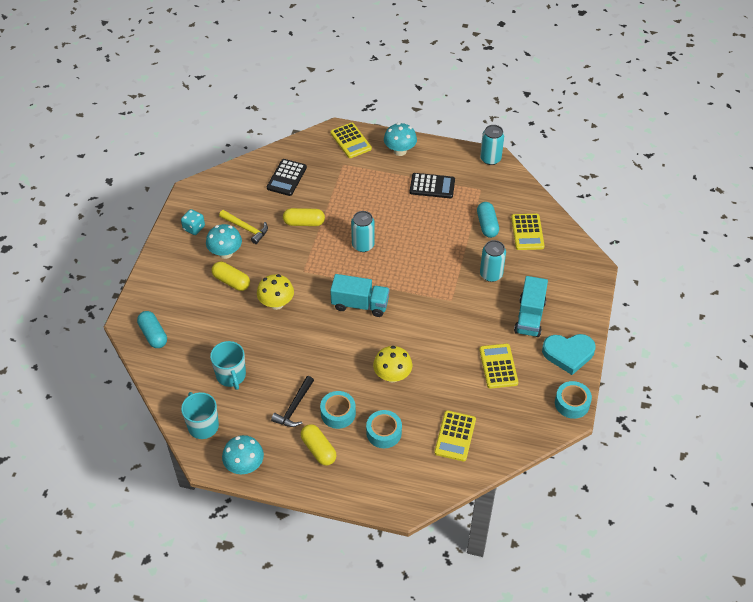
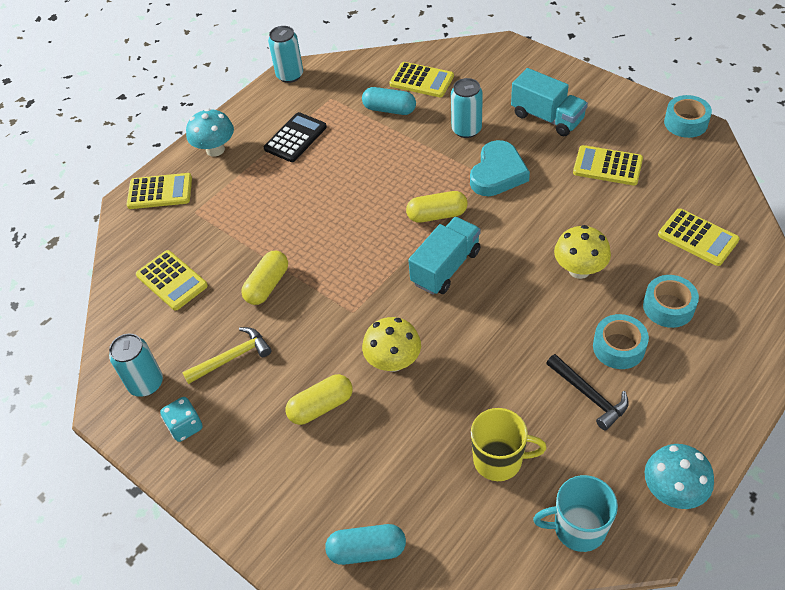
camera: 60 degrees left, 0 degrees up
(225, 253) = (261, 398): turquoise mushroom -> none
(231, 376) = (499, 460): turquoise mug -> yellow mug
(286, 178) = (172, 280): black calculator -> yellow calculator
(318, 449) = (672, 388): yellow capsule -> yellow capsule (437, 215)
(363, 245) = (347, 234): turquoise can -> turquoise can (146, 383)
(568, 354) = (615, 104): turquoise heart -> turquoise heart (497, 173)

